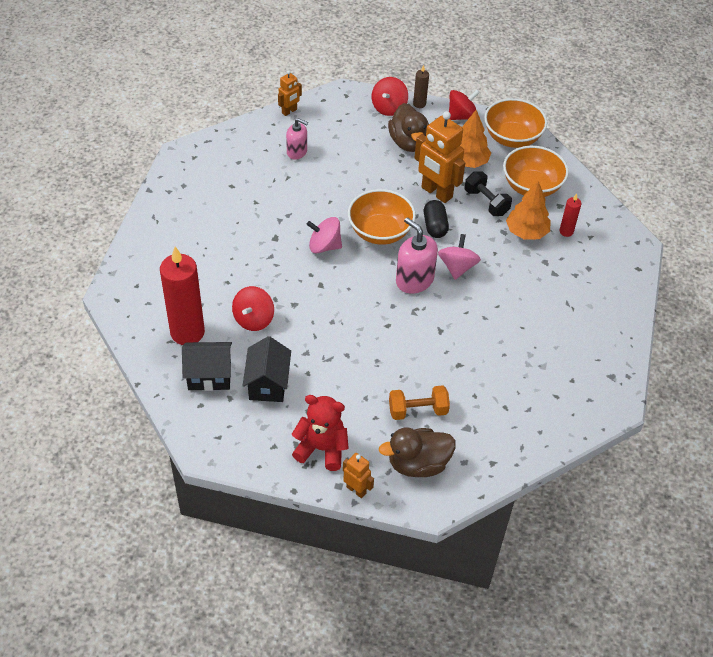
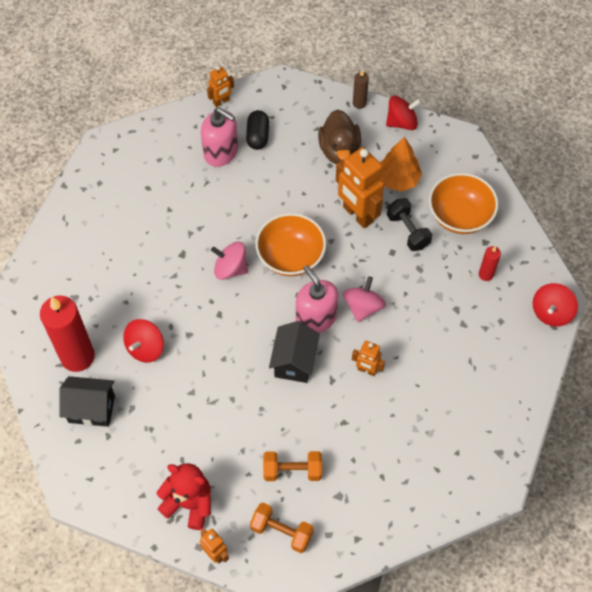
camera: 10 degrees right, 10 degrees up
(268, 384) = (148, 424): black house -> black house (294, 362)
(297, 152) = (221, 152): pink soap dispenser -> pink soap dispenser, size x1.57
(389, 107) = (326, 105): red spinning top -> red spinning top (551, 312)
(418, 464) = (281, 531): brown duck -> orange dumbbell
(435, 226) = (348, 255): black capsule -> black capsule (257, 136)
(472, 319) = (367, 370): none -> orange robot
(512, 138) = (450, 154): orange bowl -> none
(526, 232) = (443, 271): orange tree -> none

